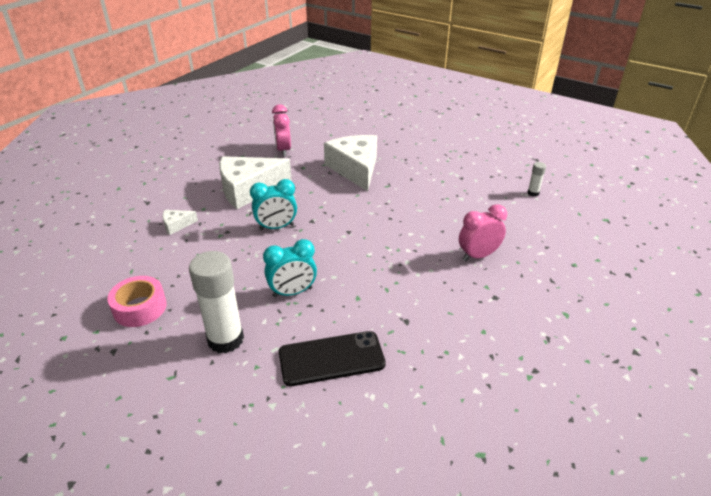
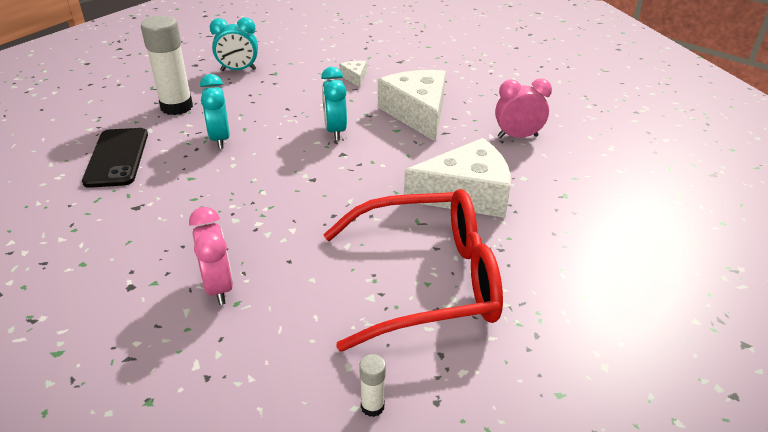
camera: 95 degrees right, 0 degrees up
(140, 308) = (238, 70): pink tape -> turquoise clock
(441, 181) = (427, 281): none -> red glasses

